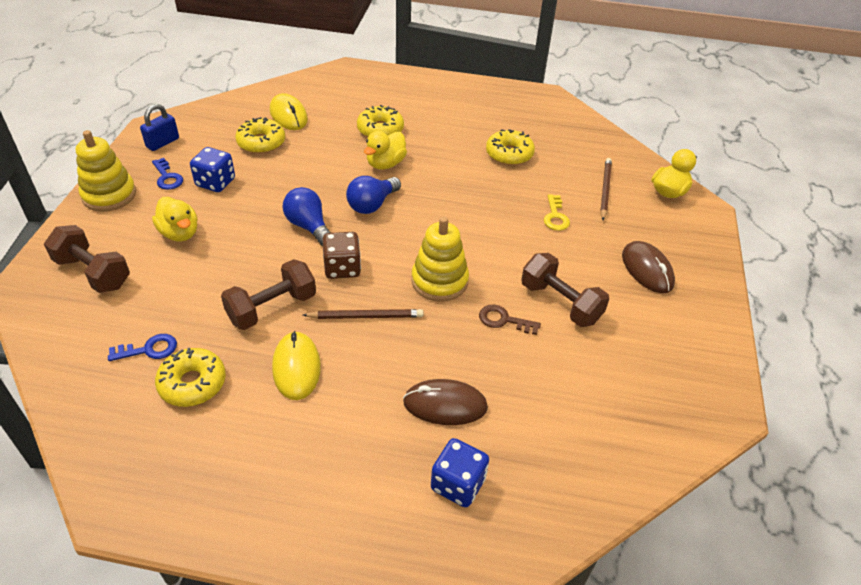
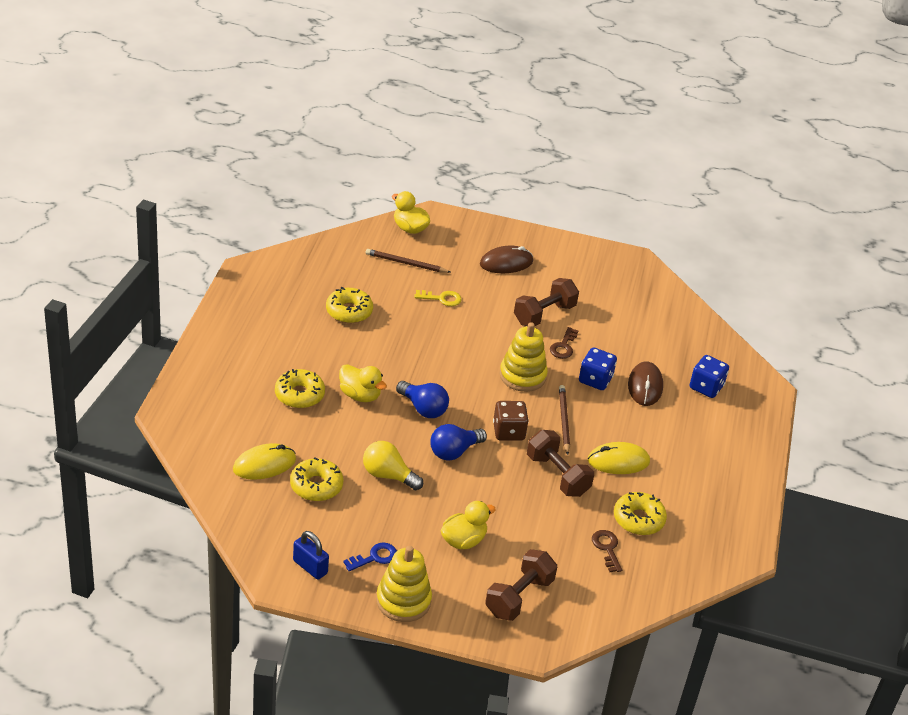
camera: 90 degrees left, 5 degrees down
(149, 349) = (607, 548): blue key -> brown key
(215, 182) = (385, 519): blue dice -> blue dice (595, 380)
(274, 183) = (388, 475): none -> yellow light bulb

